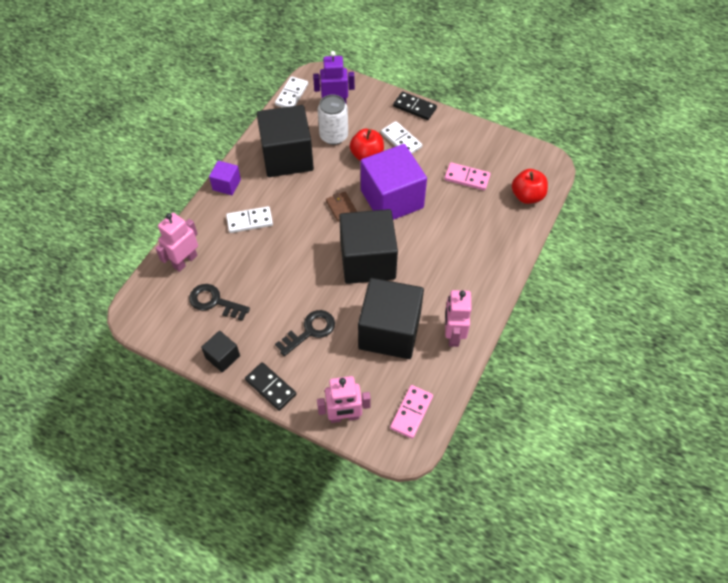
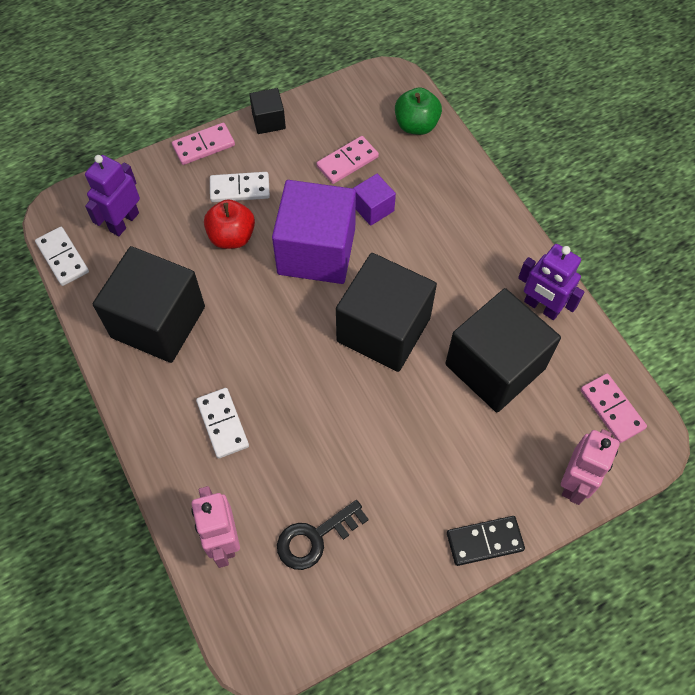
camera: 55 degrees left, 5 degrees up
(222, 357) = (404, 574): black cube -> black cube (268, 121)
(226, 185) = (141, 418): purple cube -> purple cube (373, 208)
(249, 221) = (222, 424): white domino -> white domino turned 45 degrees counterclockwise
(310, 331) = (436, 450): black key -> none
(333, 136) = (171, 252): white can -> none
(341, 208) = (286, 310): brown wallet -> none
(414, 107) = (204, 146): black domino -> pink domino
(453, 334) = (541, 307): pink robot -> purple robot
(527, 196) = (416, 125): red apple -> green apple

